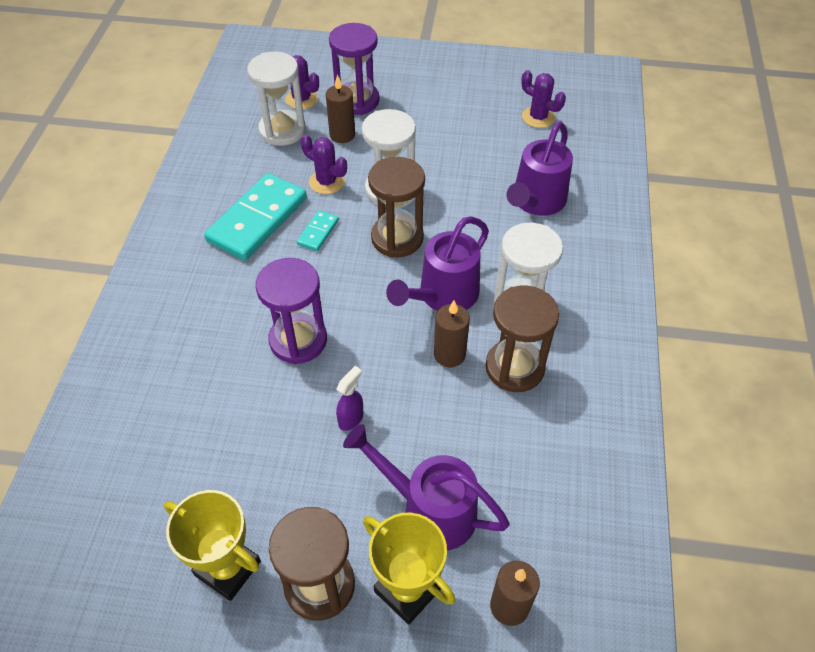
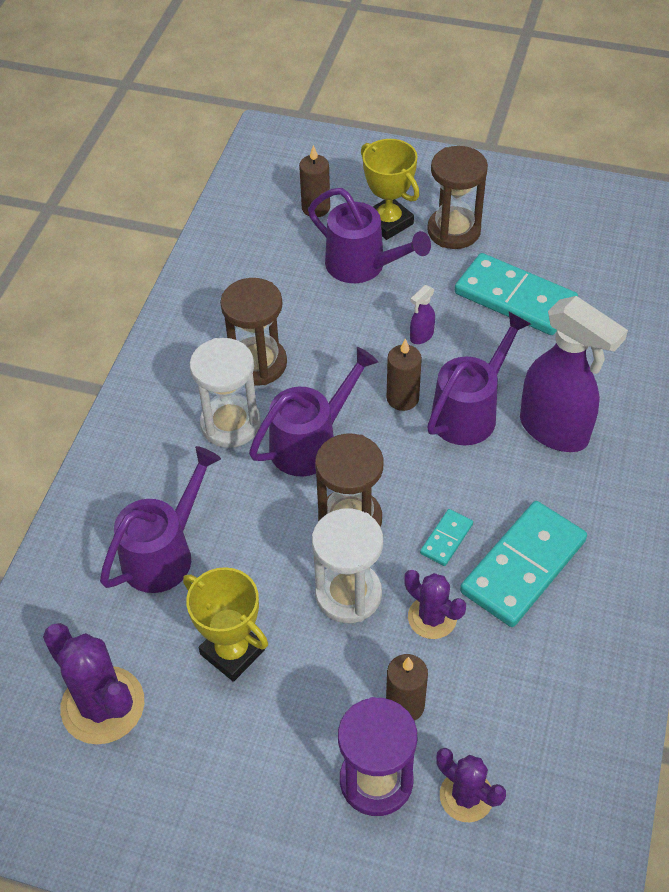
camera: 170 degrees left, 0 degrees up
(219, 330) = (554, 431): none -> purple spray bottle
(228, 568) = (524, 246): yellow trophy -> yellow trophy (232, 652)
(246, 482) = (515, 298): none -> turquoise domino
(282, 130) = (496, 726): white hourglass -> none
(298, 340) = (470, 411): purple hourglass -> purple watering can
(449, 354) = (318, 382): brown candle -> brown candle (402, 398)
(538, 117) = (103, 705): purple cactus -> purple cactus, size x1.64

